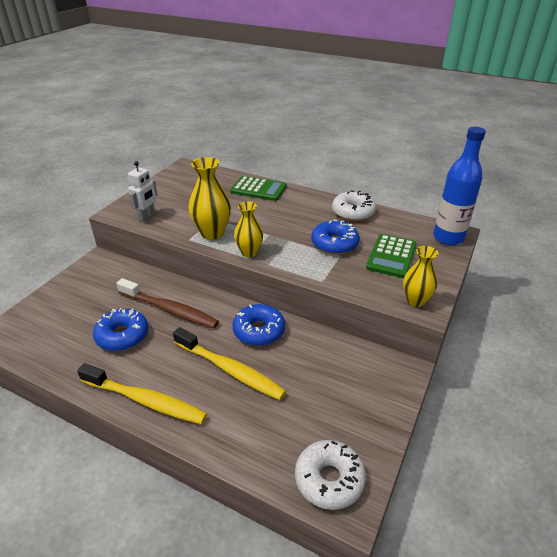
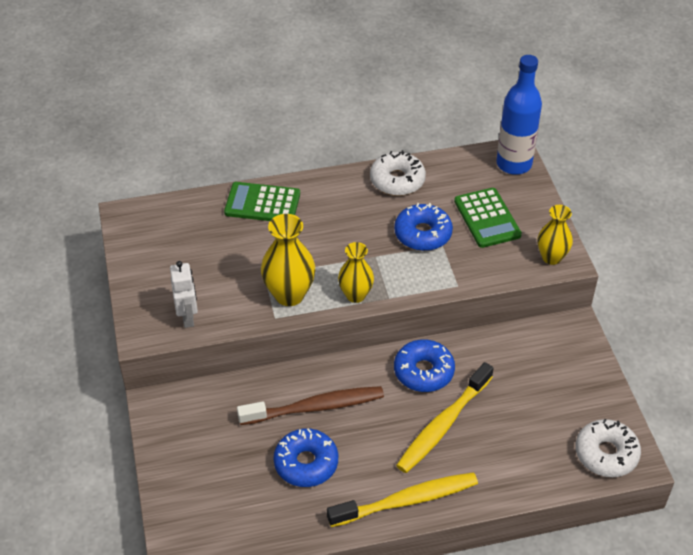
camera: 40 degrees left, 10 degrees up
(230, 370) = (443, 425): yellow toothbrush -> yellow toothbrush turned 135 degrees clockwise
(258, 189) = (262, 203): green calculator -> green calculator turned 150 degrees counterclockwise

